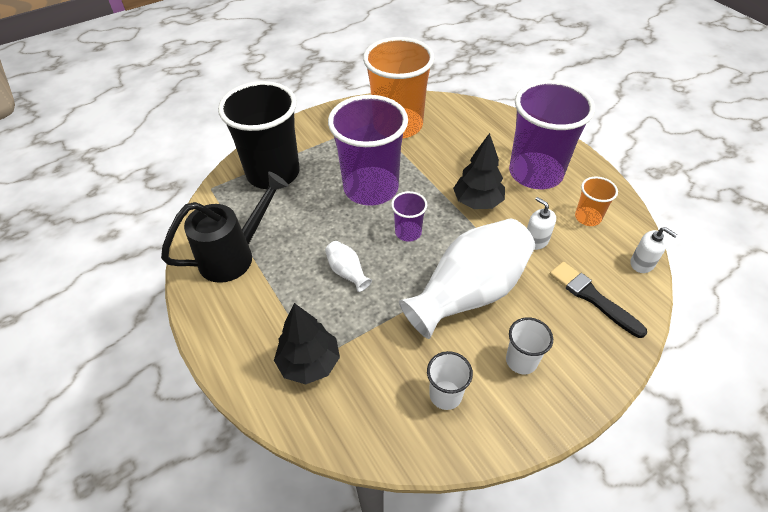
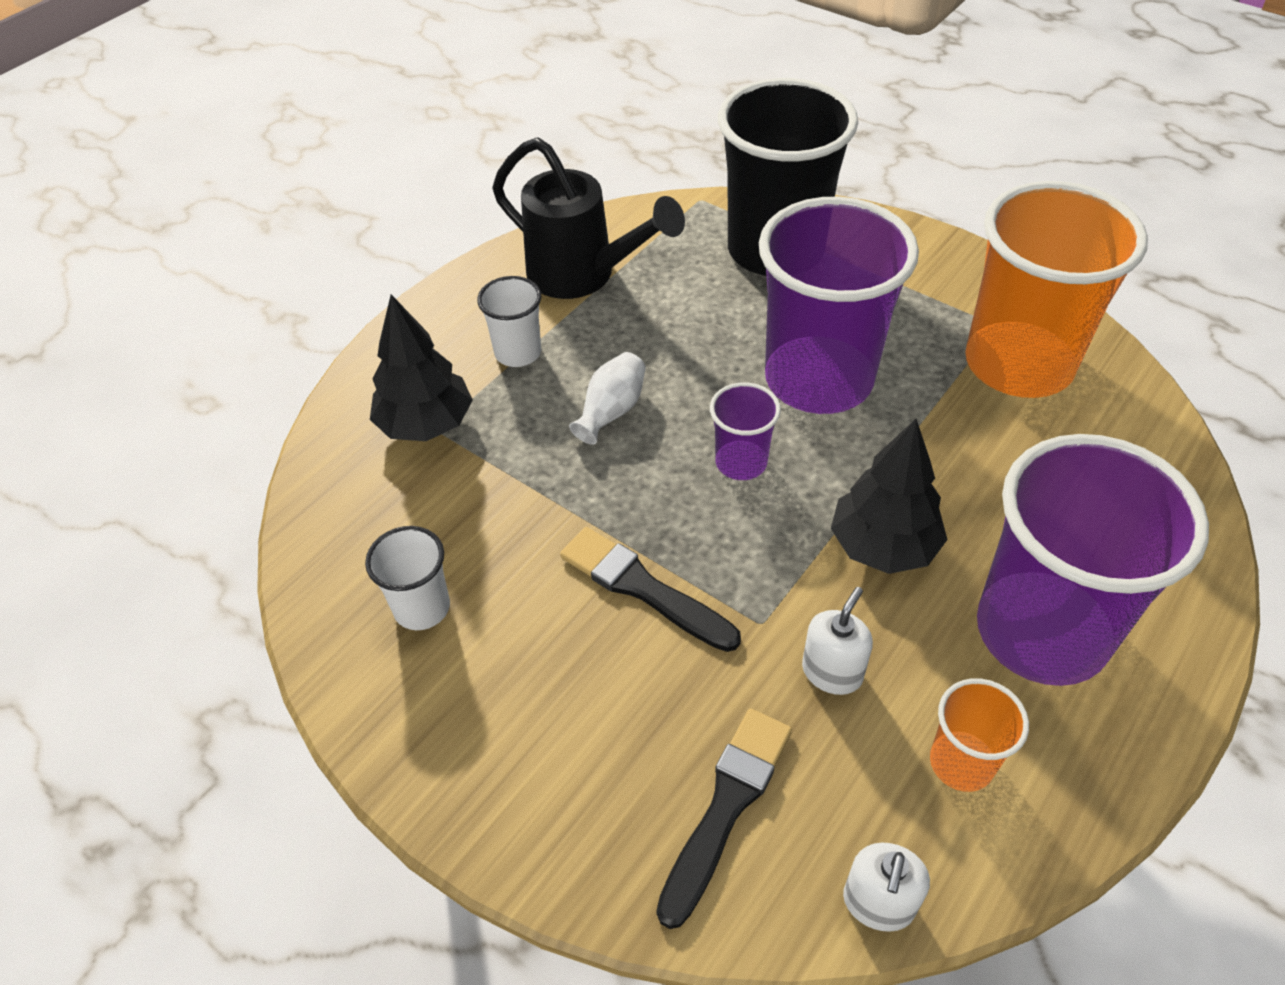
camera: 70 degrees right, 0 degrees up
(468, 293) = (643, 588): white vase -> black brush
(521, 361) = (524, 704): white cup -> white cup (518, 352)

